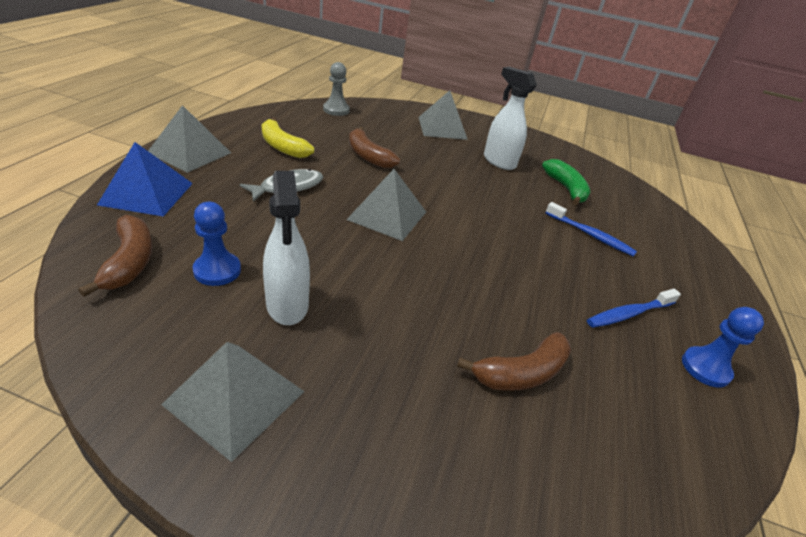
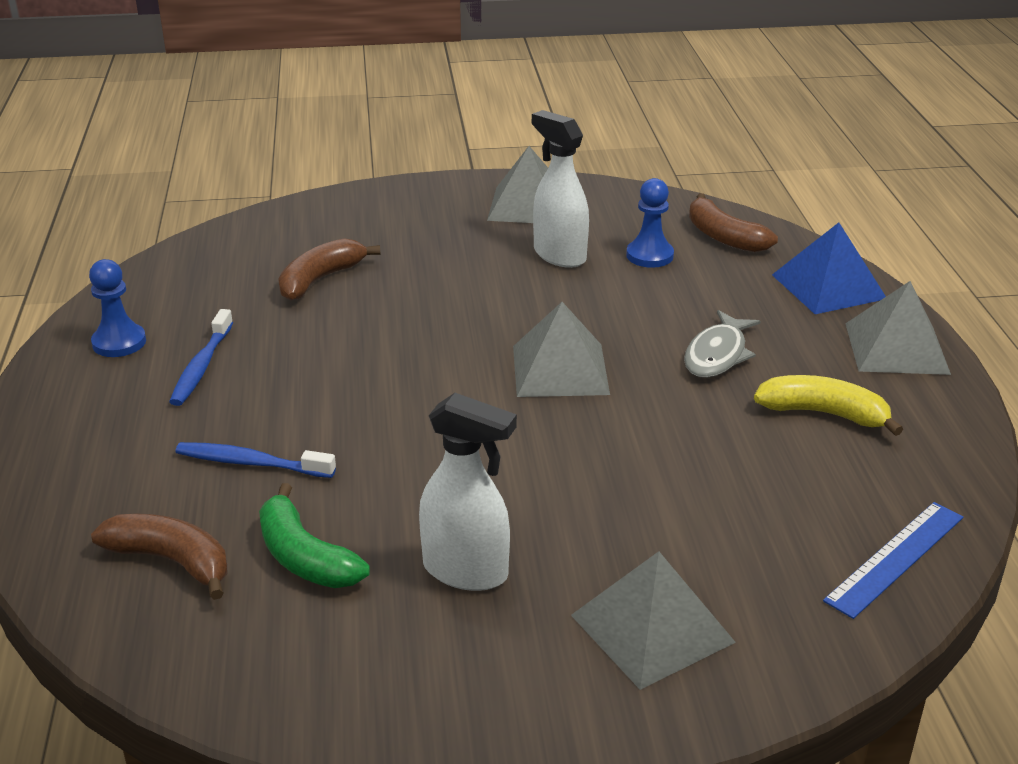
camera: 160 degrees right, 5 degrees down
(336, 110) = (895, 558): grey pawn -> blue ruler
(368, 156) = (693, 459): brown banana -> brown banana (171, 561)
(629, 314) = (201, 366): blue toothbrush -> blue toothbrush turned 150 degrees clockwise

